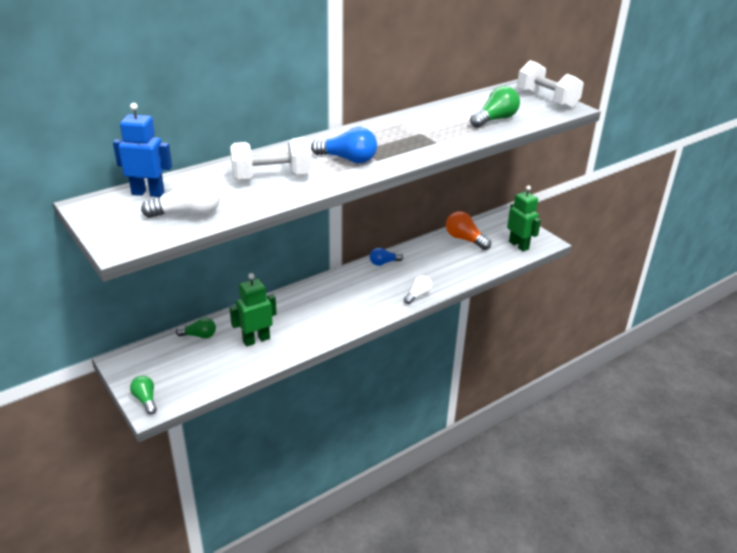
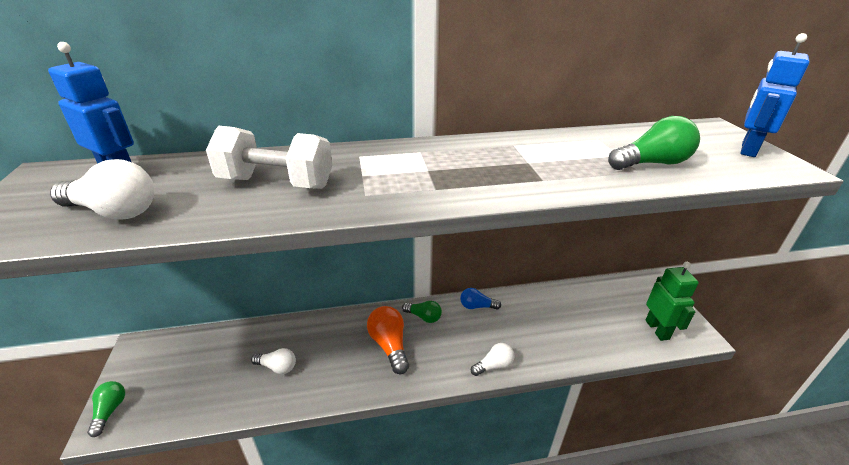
camera: 25 degrees right, 0 degrees up
(199, 335) = (229, 341): green light bulb -> green light bulb (424, 317)
(256, 340) = (277, 367): green robot -> white light bulb
(348, 159) = (397, 179): blue light bulb -> none
(465, 239) = (588, 302): orange light bulb -> orange light bulb (389, 345)
(547, 100) = (747, 149): white dumbbell -> blue robot

